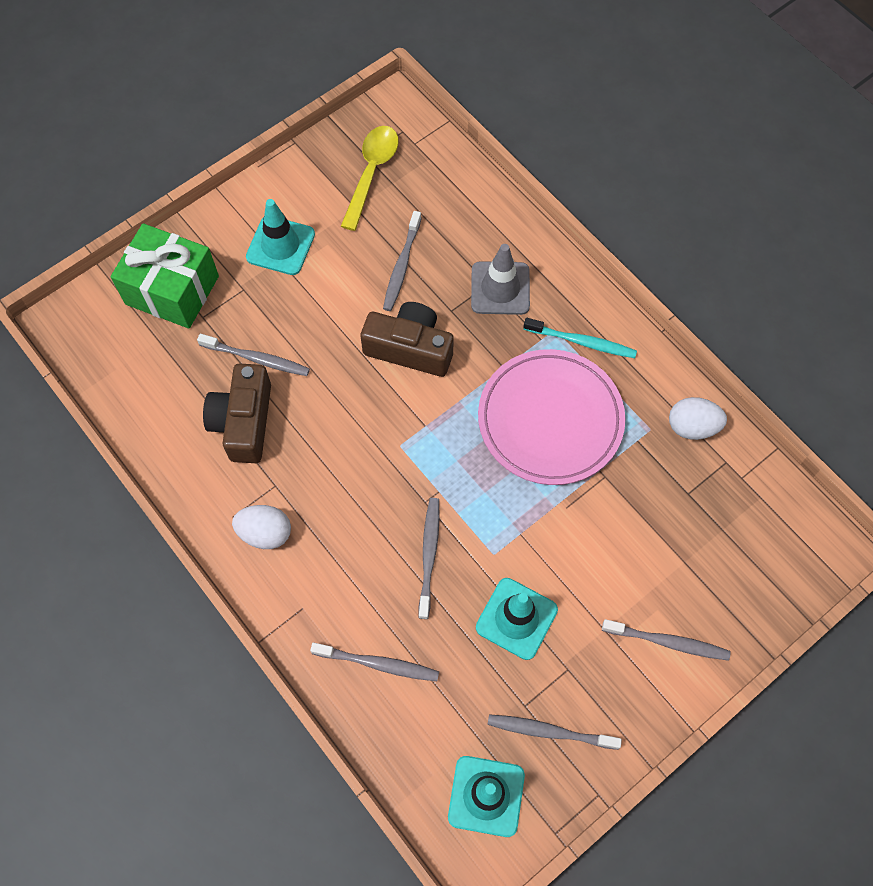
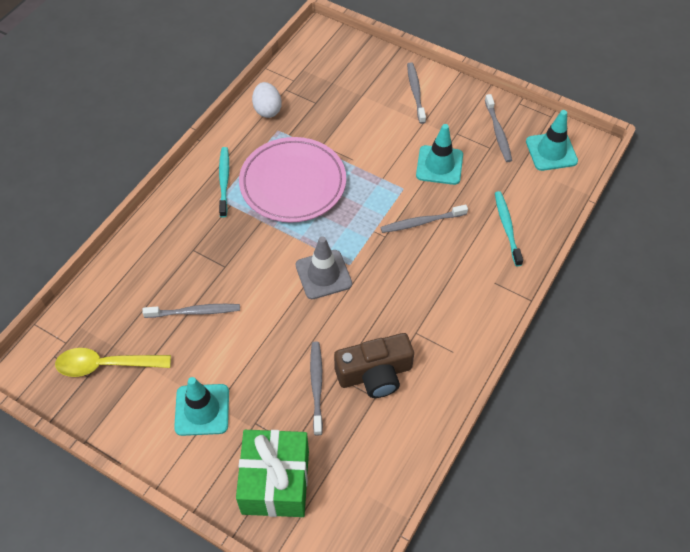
camera: 110 degrees left, 10 degrees down
(265, 533) = (454, 325): white egg -> none
(378, 664) = (507, 227): grey toothbrush -> turquoise toothbrush
(410, 348) = (267, 283): brown camera -> none
(500, 288) = (194, 241): grey traffic cone -> grey traffic cone (323, 274)

